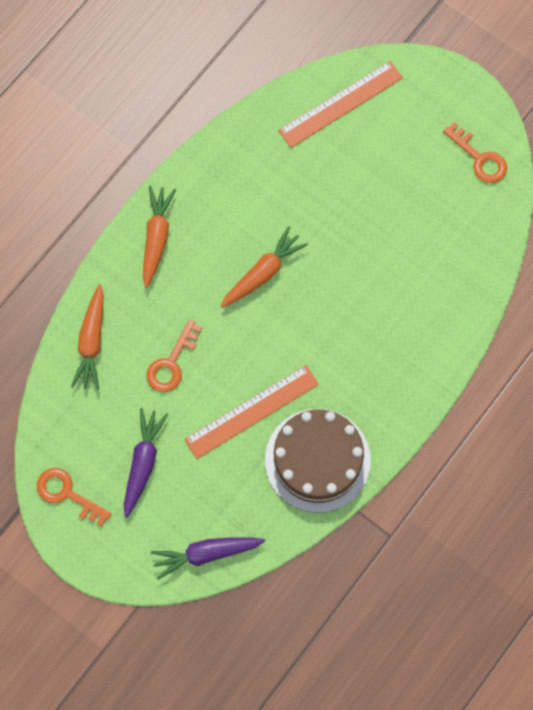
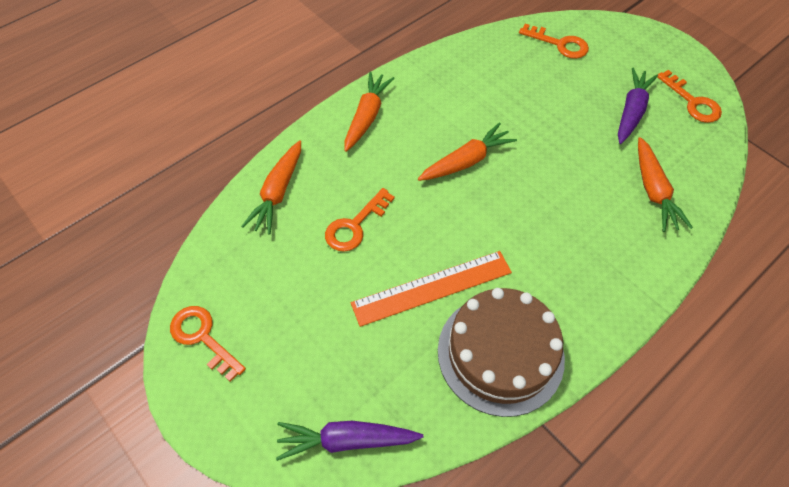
camera: 10 degrees right, 15 degrees down
(143, 463) = (298, 320): purple carrot -> purple carrot (631, 111)
(340, 104) = (559, 44): orange ruler -> orange key
(441, 273) = (653, 190): none -> orange carrot

